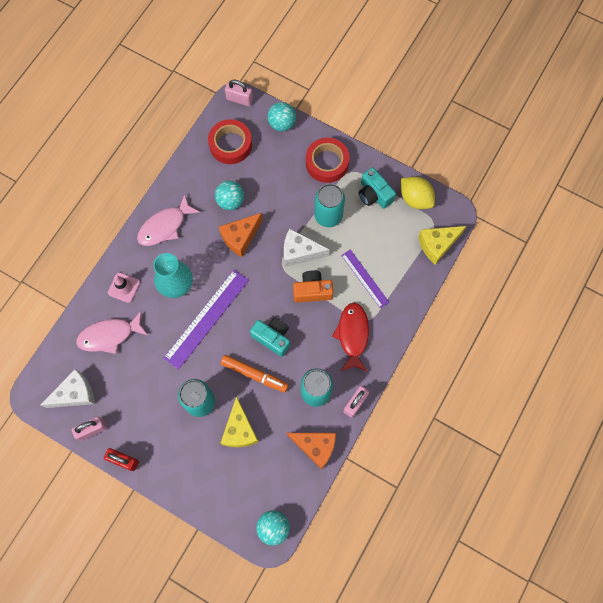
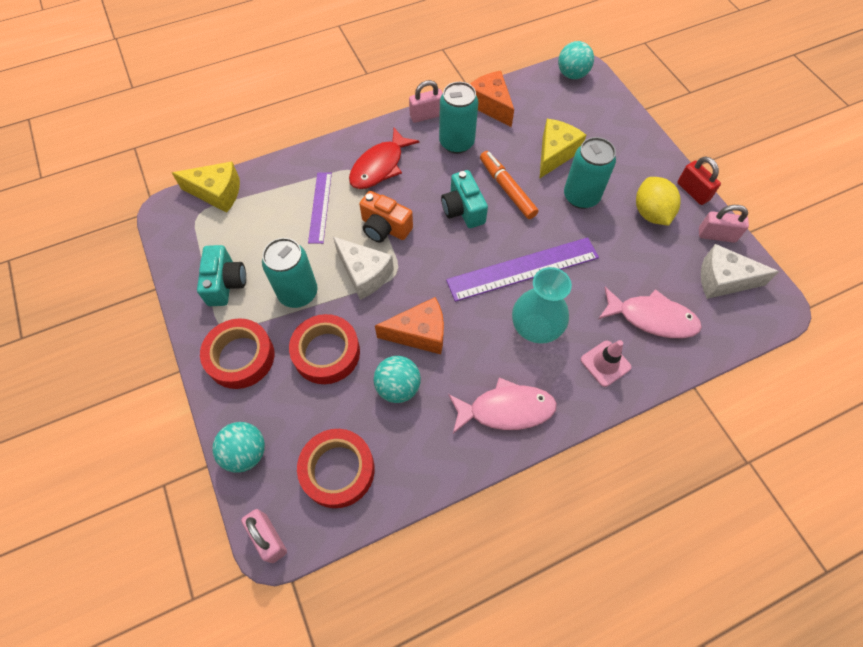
camera: 145 degrees left, 10 degrees down
(283, 194) = (326, 352): none -> red tape
(415, 199) = (188, 250): yellow lemon -> yellow lemon (650, 213)

